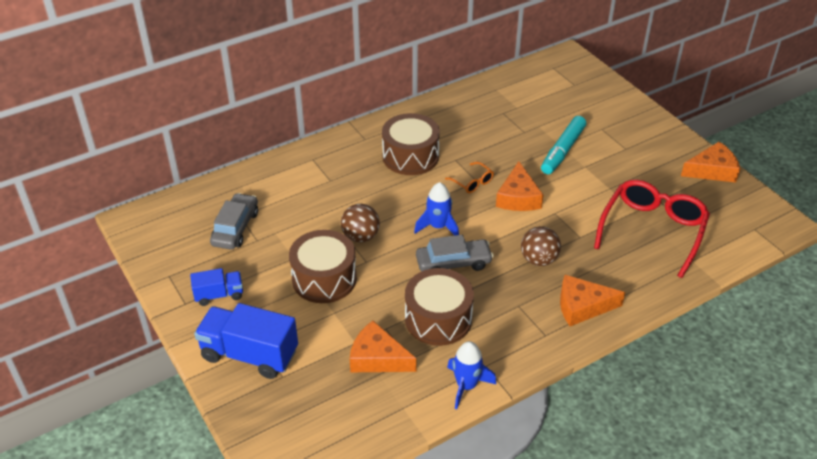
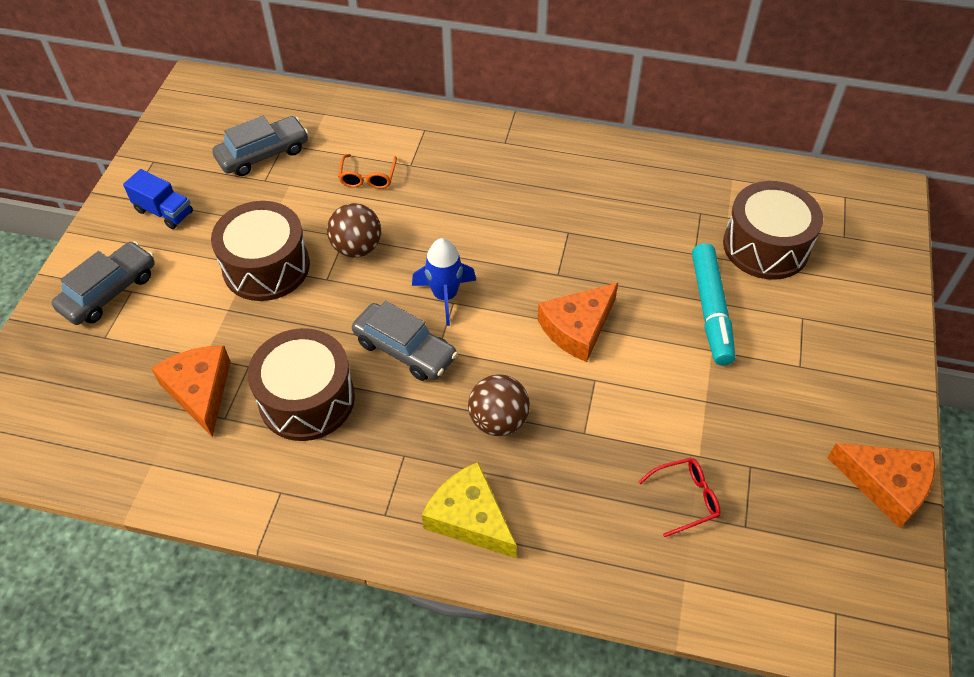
camera: 45 degrees right, 10 degrees up
(249, 354) = (109, 292): blue truck -> grey car
(410, 156) = (524, 194): brown drum -> brown drum (766, 246)
(466, 386) = (233, 497): blue rocket -> none
(472, 182) = (550, 272): orange glasses -> orange glasses (368, 177)
(562, 151) = (710, 310): turquoise marker -> turquoise marker turned 75 degrees counterclockwise
(582, 306) = (470, 518): orange cheese -> yellow cheese
(652, 231) = (685, 498): red glasses -> red glasses, size x0.43

